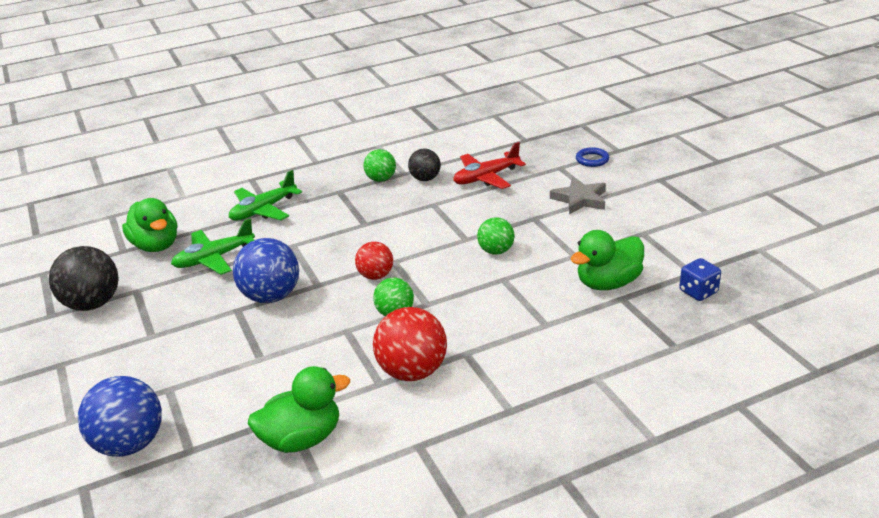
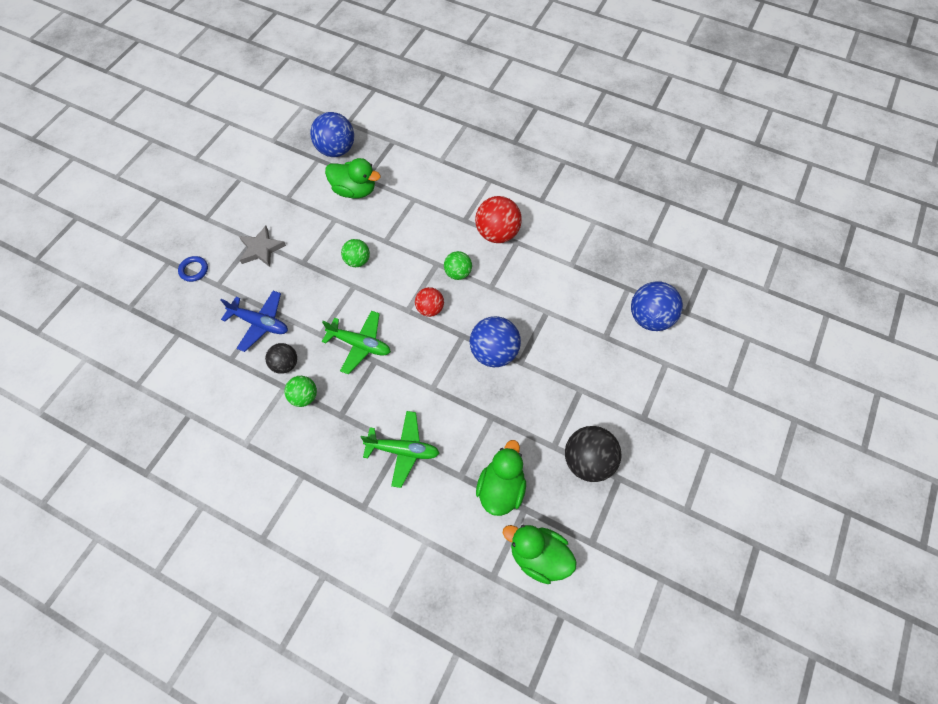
camera: 130 degrees left, 30 degrees up
(214, 258) = (484, 428): green plane -> green plane (360, 344)
(302, 439) = (579, 247): green duck -> green duck (538, 556)
(486, 177) = (260, 323): red plane -> blue plane
(698, 292) = (336, 150): blue dice -> blue ball

